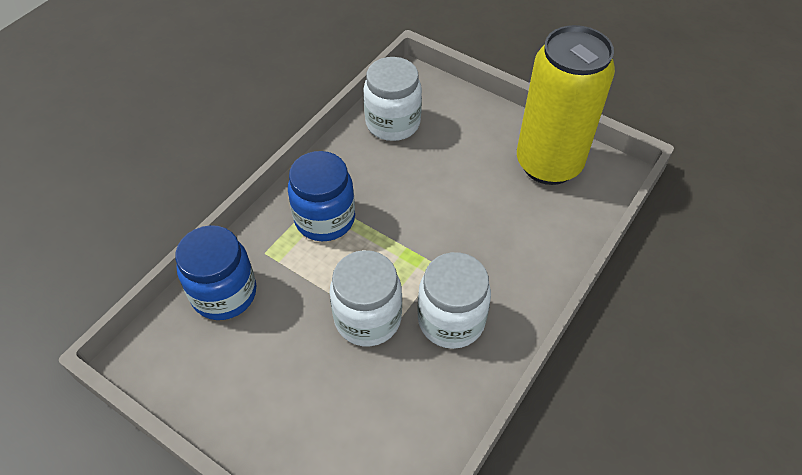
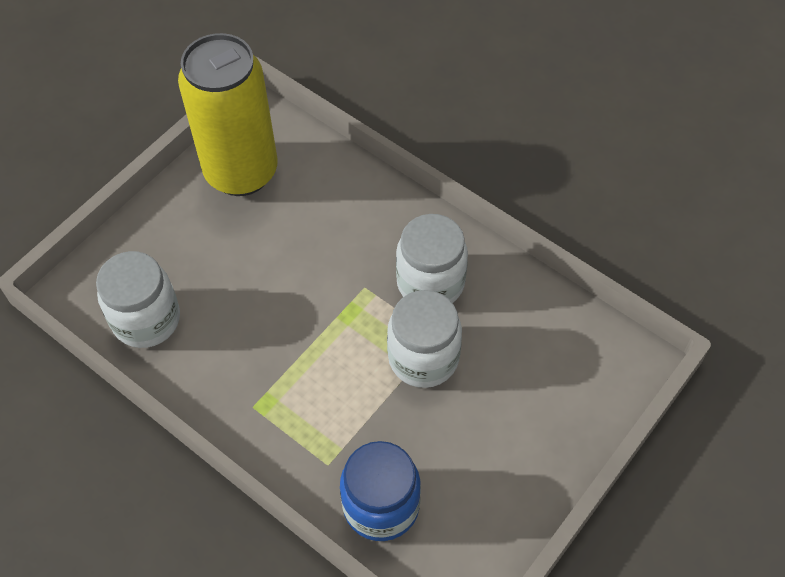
camera: 85 degrees left, 5 degrees up
(325, 219) = (287, 398): blue jar -> none

